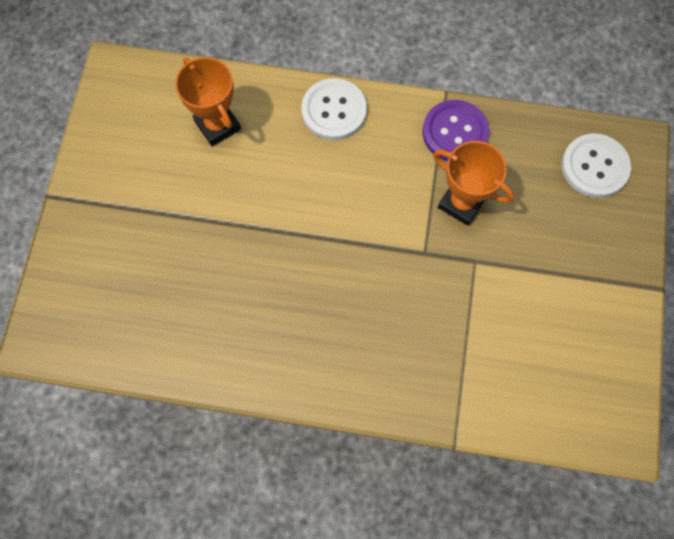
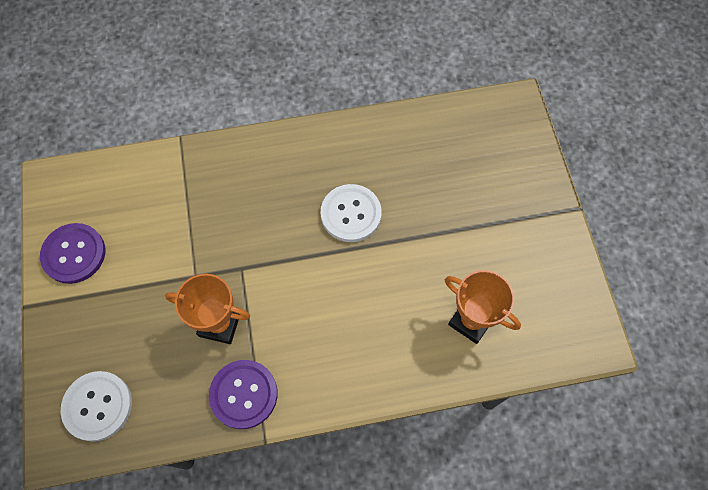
camera: 160 degrees right, 5 degrees down
(334, 110) = (369, 375): white button -> white button (351, 214)
(603, 330) = (74, 254): none -> purple button

